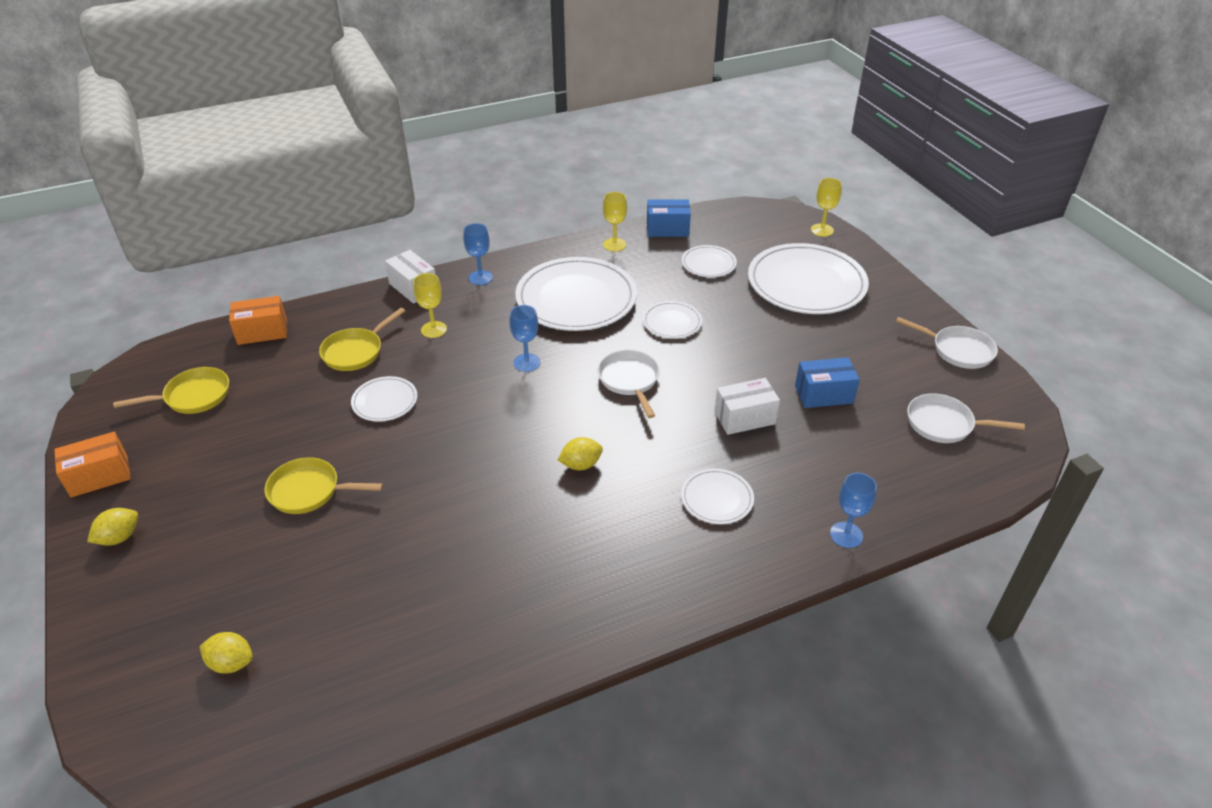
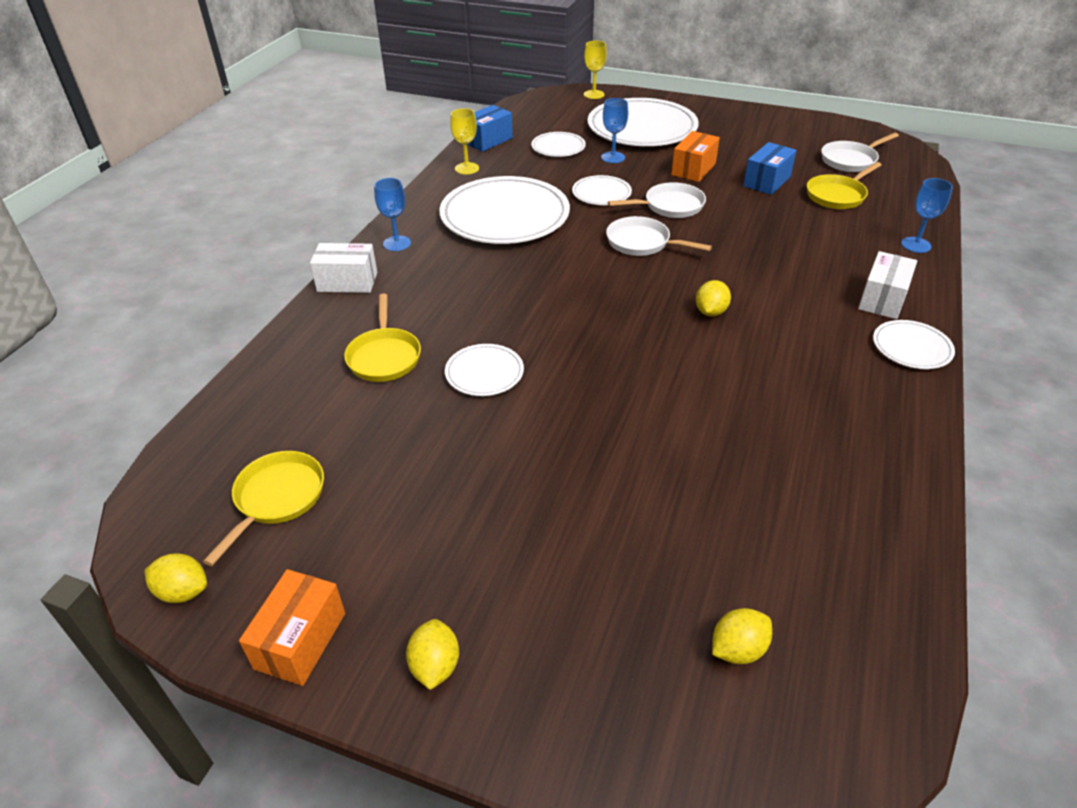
camera: 45 degrees left, 0 degrees up
(100, 413) = (183, 591): none -> yellow lemon
(262, 332) = (251, 401): orange box -> orange box (693, 169)
(309, 491) = (548, 479): yellow pan -> yellow pan (837, 195)
(434, 329) = (426, 299): yellow goblet -> none
(526, 362) = (548, 276): blue goblet -> blue goblet (613, 157)
(717, 498) = (822, 273): white plate -> white plate (911, 347)
(744, 418) = (750, 220): white box -> white box (882, 299)
(958, 350) = (787, 120): white pan -> white pan (670, 206)

